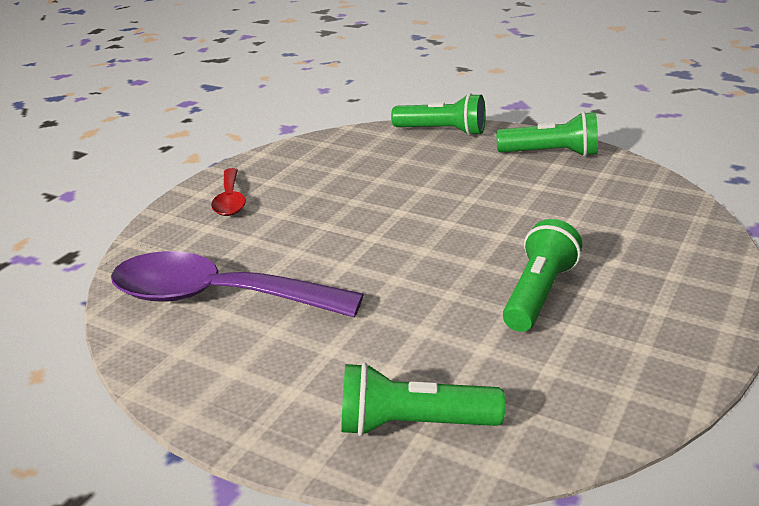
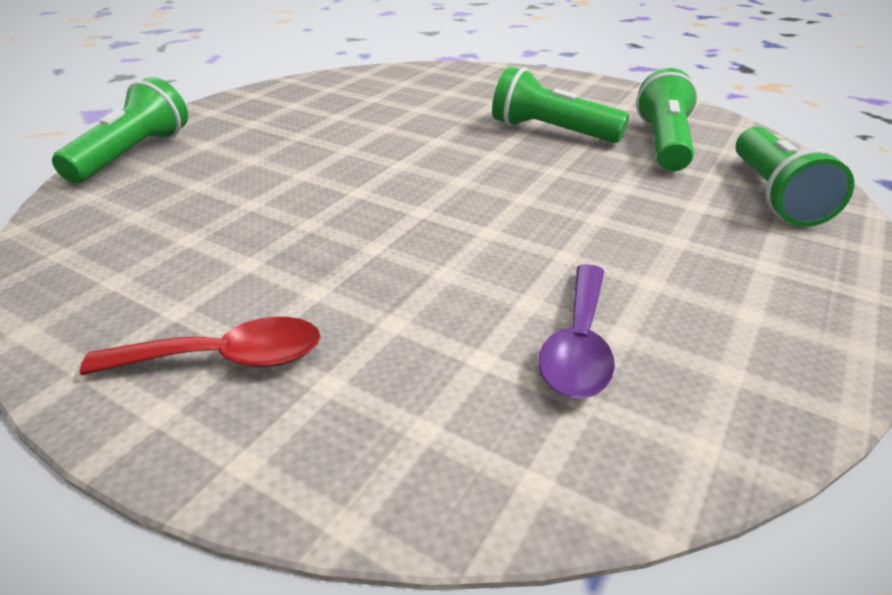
camera: 90 degrees left, 5 degrees up
(216, 297) = (578, 345): purple spoon -> purple spoon, size x0.51
(551, 154) = (264, 104): green flashlight -> green flashlight (664, 143)

